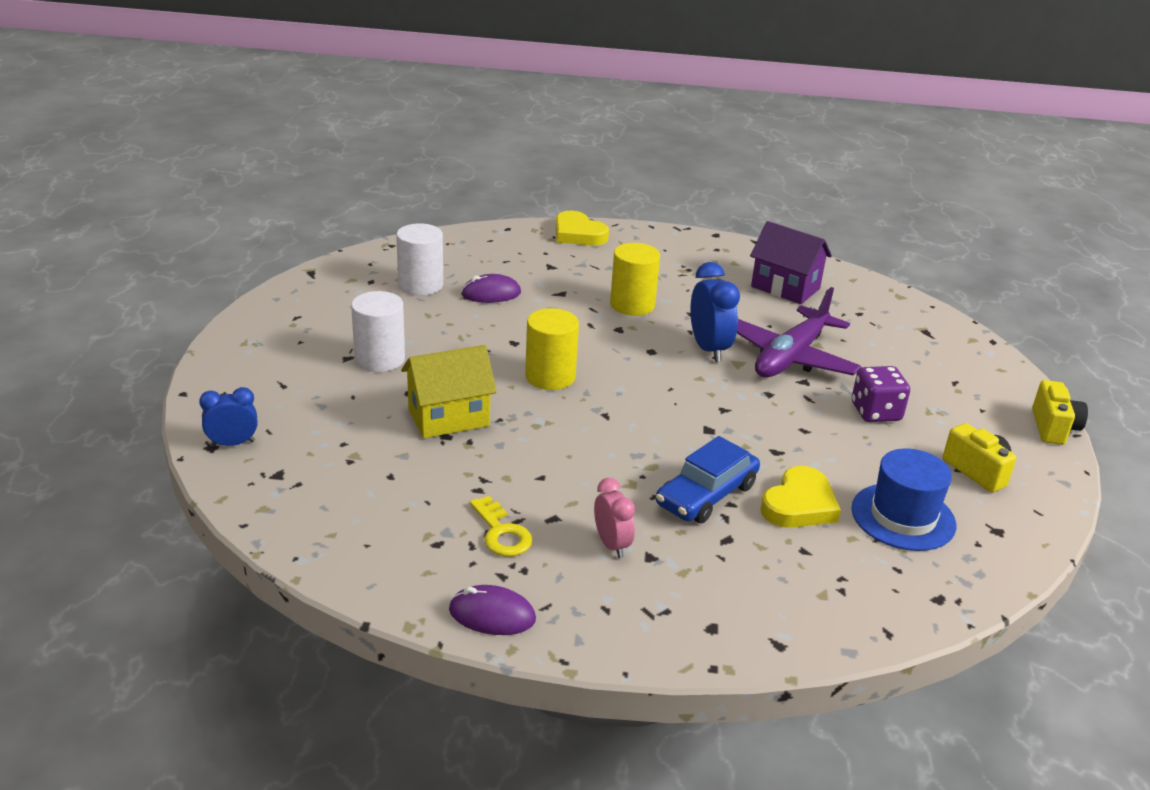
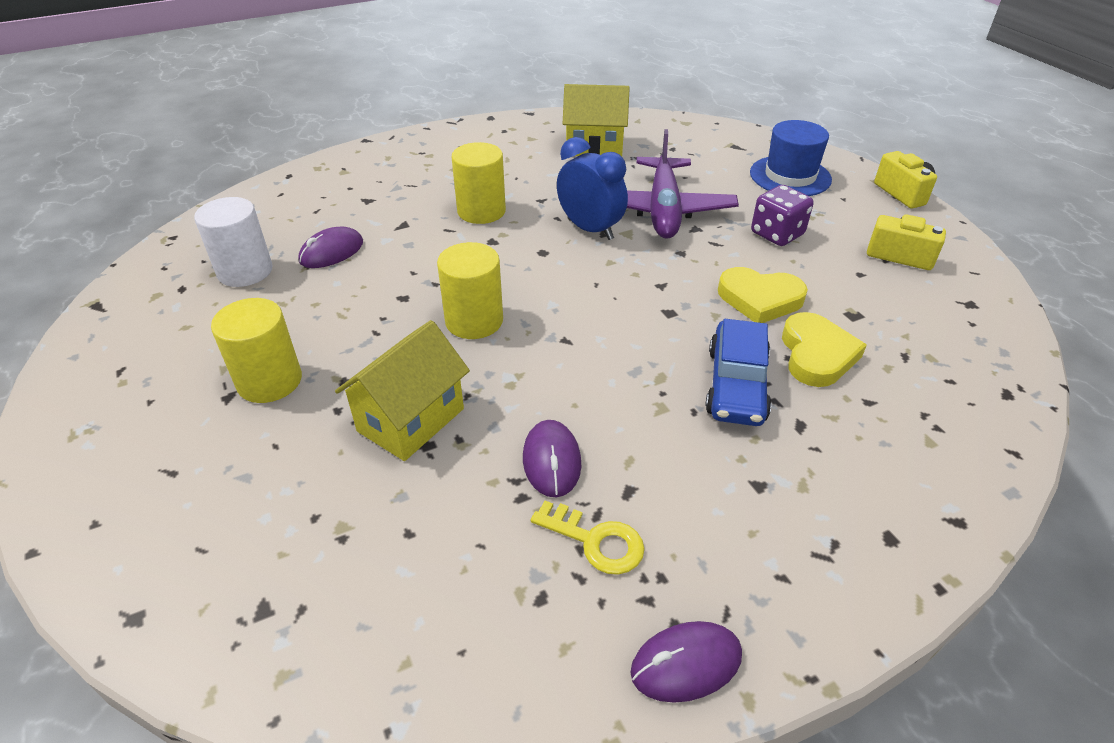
camera: 30 degrees left, 10 degrees up
(233, 444) = (163, 596): blue clock -> none
(380, 359) = (269, 381): white cylinder -> yellow cylinder
(518, 479) = (552, 461): none -> purple mouse
(578, 234) = (365, 158): yellow heart -> yellow heart (760, 299)
(611, 545) = (712, 491): pink clock -> none
(785, 288) = (594, 146): purple house -> yellow house
(903, 517) = (899, 325): blue hat -> blue hat (790, 176)

